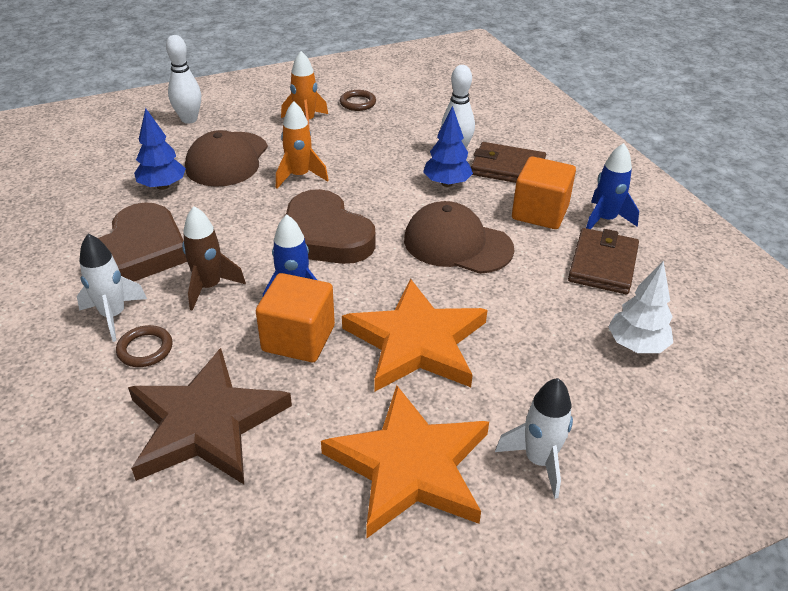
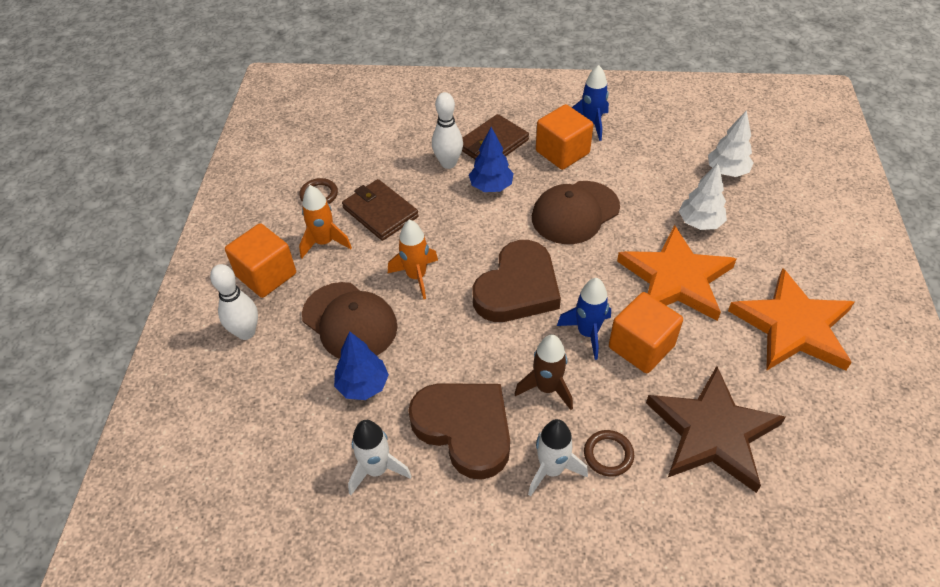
camera: 60 degrees left, 10 degrees up
(252, 109) = (266, 275): none -> orange cube
(325, 235) = (517, 288): brown heart -> brown heart turned 45 degrees counterclockwise
(523, 341) = (699, 223): none -> white tree
(539, 461) = (809, 261): white rocket -> white rocket (376, 469)
(602, 264) = (639, 148): brown wallet -> brown wallet (380, 212)

